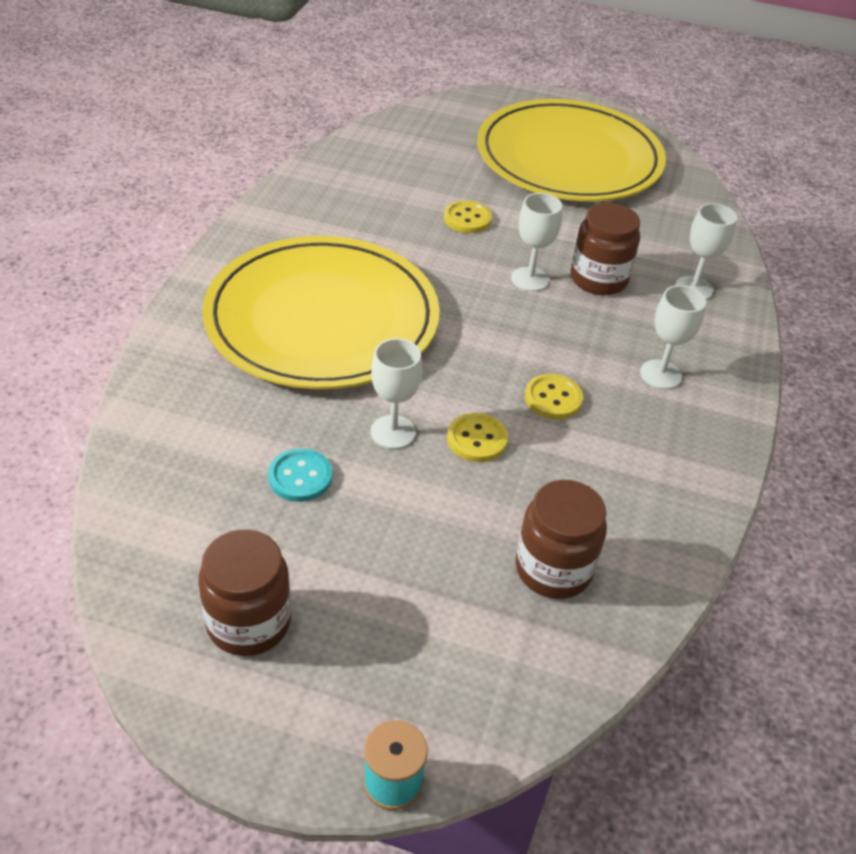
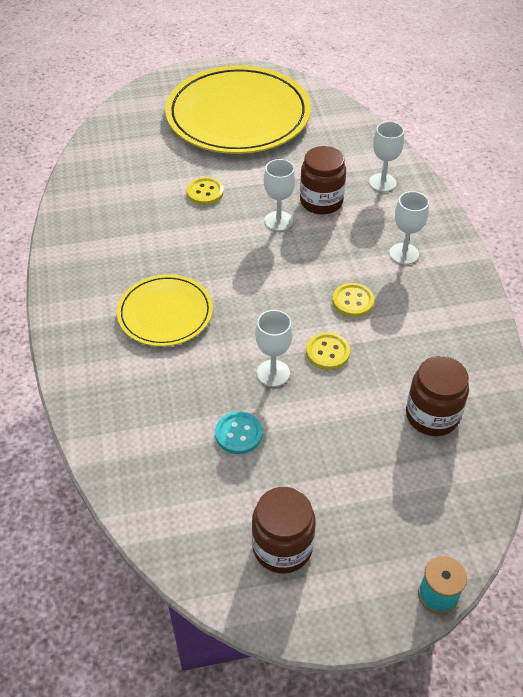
camera: 25 degrees left, 5 degrees up
(322, 318) = (165, 313): yellow plate -> yellow plate, size x0.53

